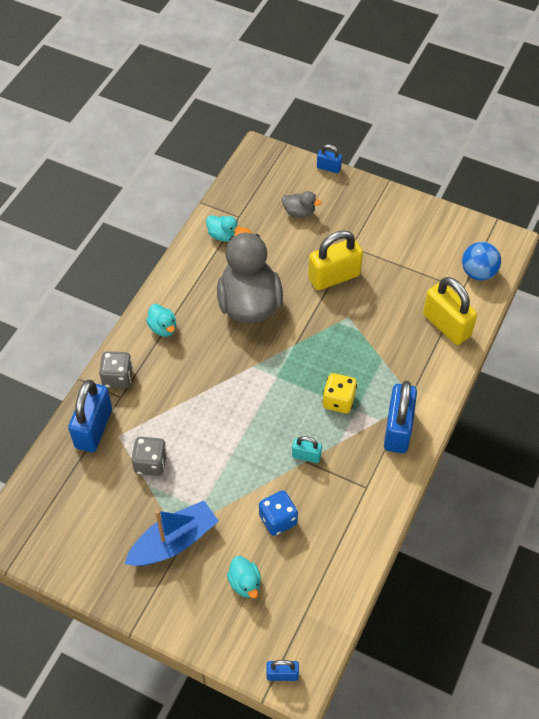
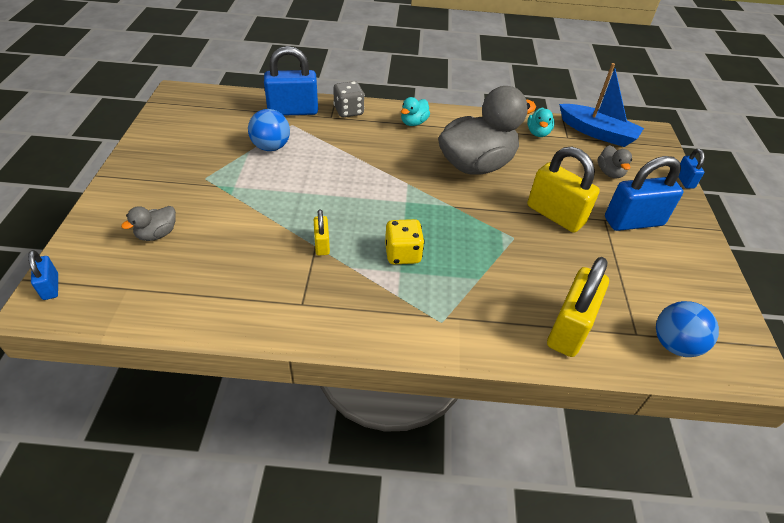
camera: 65 degrees right, 10 degrees down
(150, 463) = (271, 147): grey dice -> blue ball
(174, 541) = (194, 178): blue boat -> blue boat (597, 133)
(245, 583) = (157, 234): turquoise duck -> grey duck
(278, 519) = (237, 241): blue dice -> none
(306, 456) = (322, 244): turquoise padlock -> yellow padlock
(398, 429) = (392, 315): blue padlock -> blue padlock (633, 221)

